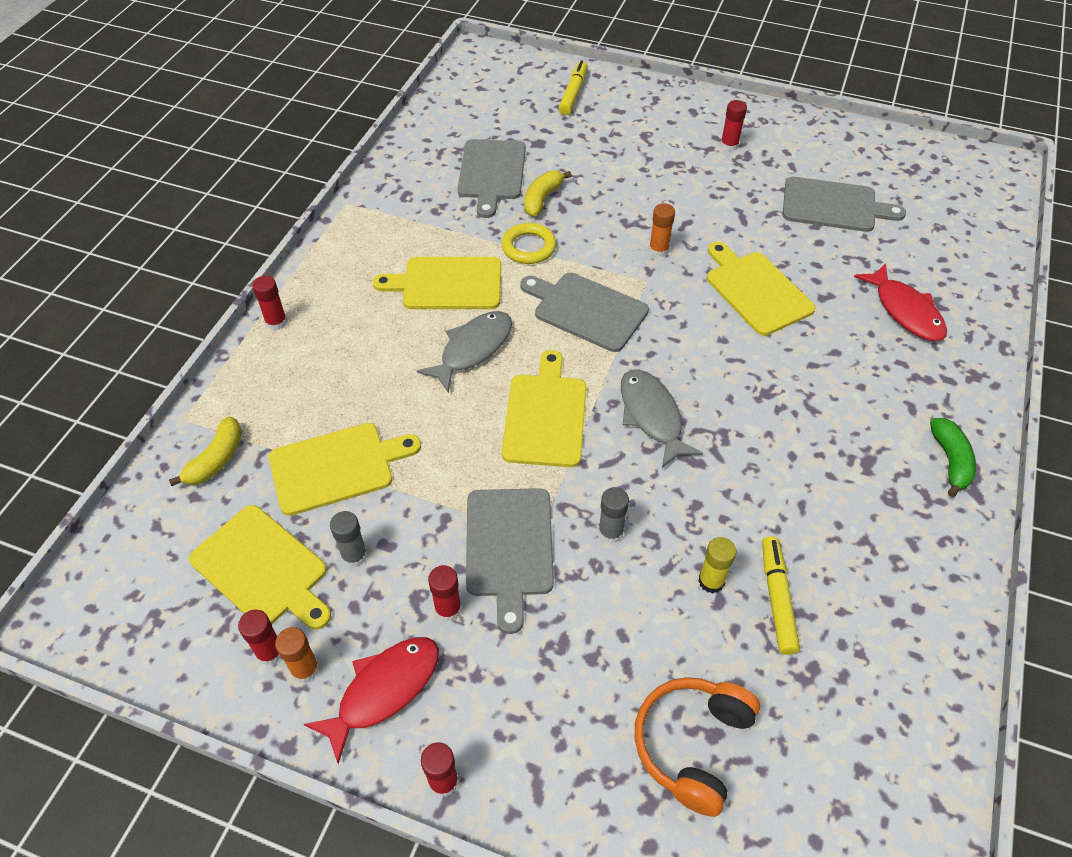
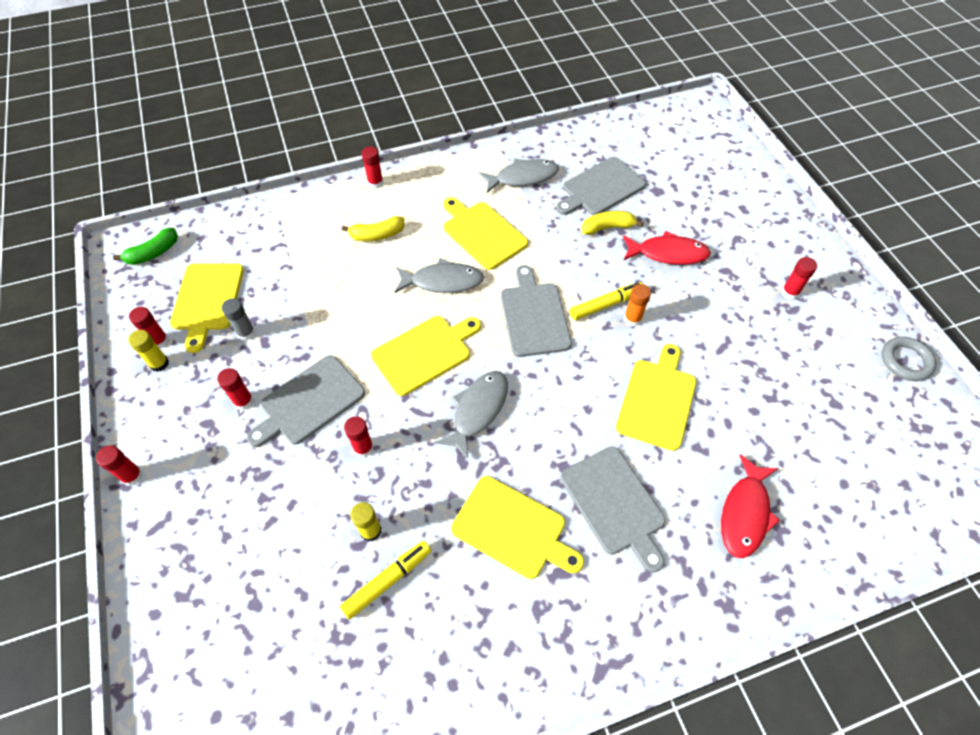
camera: 50 degrees right, 5 degrees up
(216, 460) = (260, 229): yellow banana -> yellow banana (377, 235)
(305, 669) = (159, 363): orange glue stick -> yellow glue stick
(337, 467) = (298, 282): yellow cutting board -> yellow cutting board (513, 529)
(383, 690) = (170, 408): red fish -> red fish (668, 253)
(413, 213) = (522, 177): none -> grey fish
(528, 247) = (556, 250): yellow ring -> none
(573, 94) = (728, 175): yellow marker -> yellow marker (605, 305)
(610, 532) = (363, 448): grey glue stick -> red glue stick
(692, 745) = (239, 595): orange headphones -> none
(833, 206) = (806, 397): grey cutting board -> grey cutting board (614, 504)
(851, 135) = (905, 361): none -> grey ring
(950, 461) = (616, 634): green banana -> green banana (153, 253)

